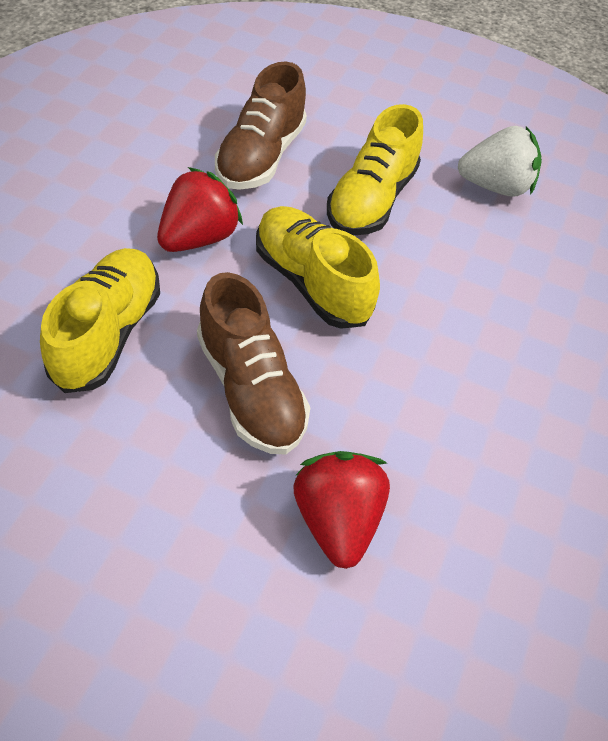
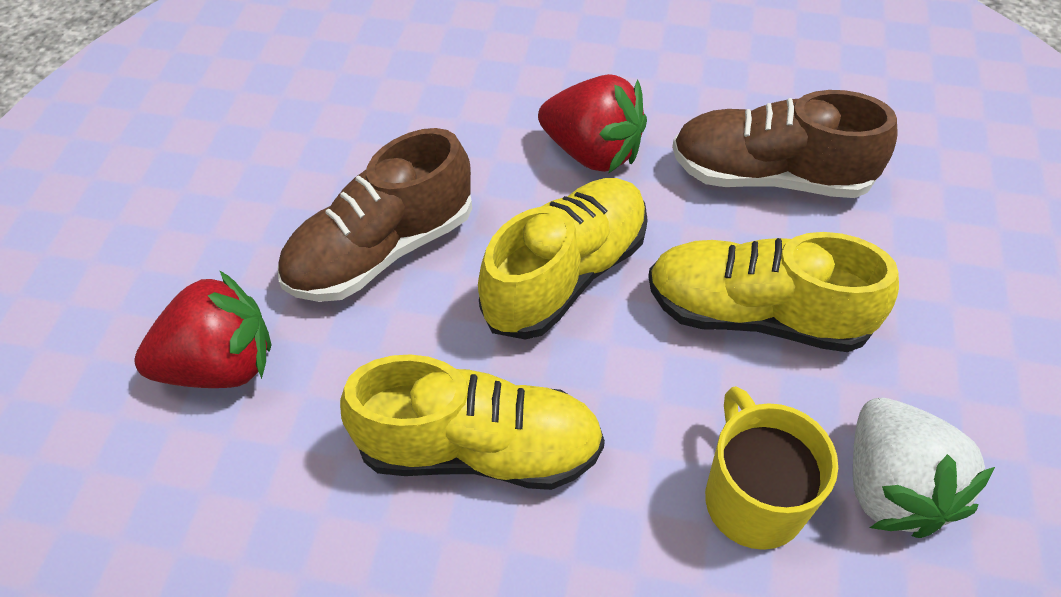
camera: 85 degrees right, 0 degrees up
(108, 333) = (424, 117): yellow shoe -> yellow shoe (479, 448)
(494, 242) = (752, 498): none -> yellow mug

